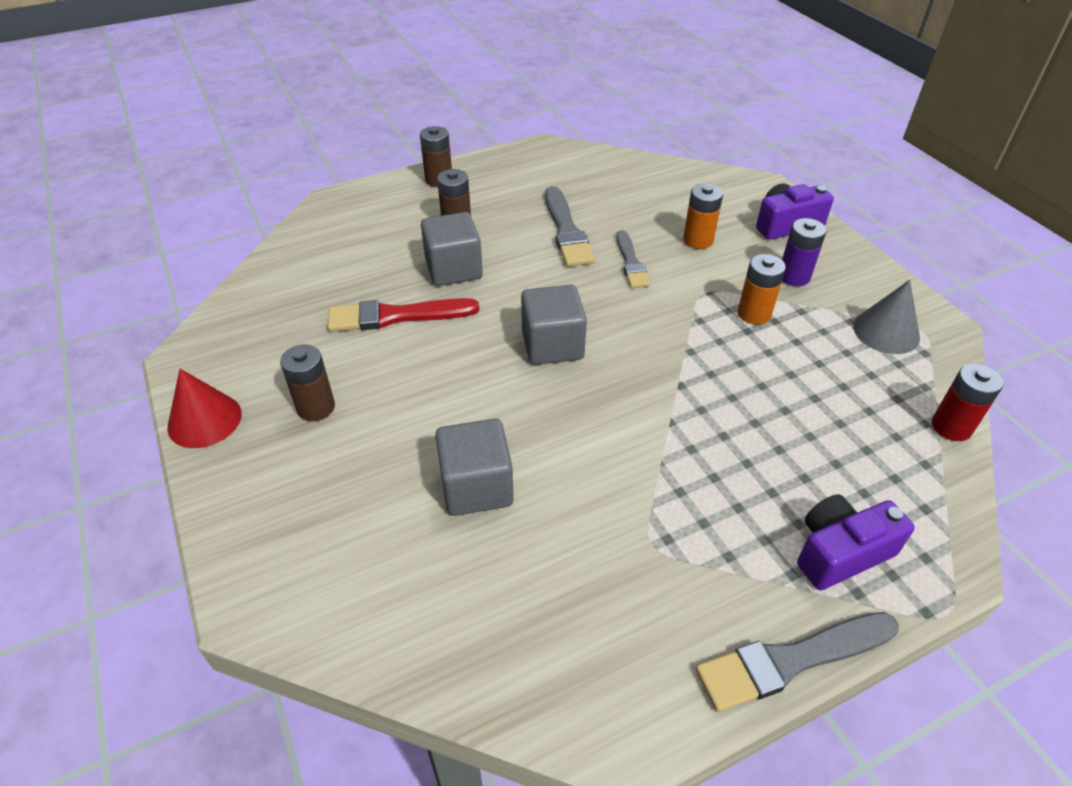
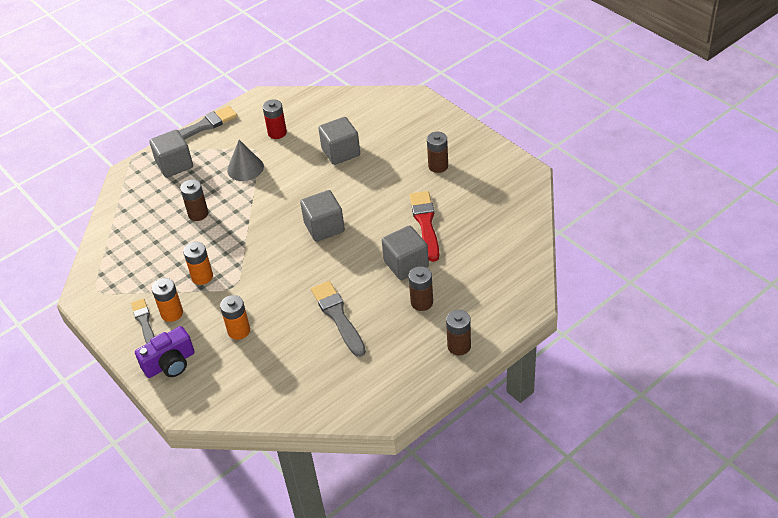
camera: 170 degrees right, 0 degrees up
(204, 420) = (489, 148): red cone -> none
(396, 316) = (425, 223): red brush -> red brush turned 75 degrees counterclockwise
(631, 263) = (286, 298): grey brush -> grey brush (144, 322)
(772, 420) = (198, 214): none -> brown battery
(794, 276) = (172, 313): purple battery -> orange battery
(840, 552) = (174, 165): purple camera -> grey cube
(886, 331) = (120, 283): grey cone -> grey cone (245, 168)
(951, 427) = (103, 232): red battery -> red battery (277, 133)

